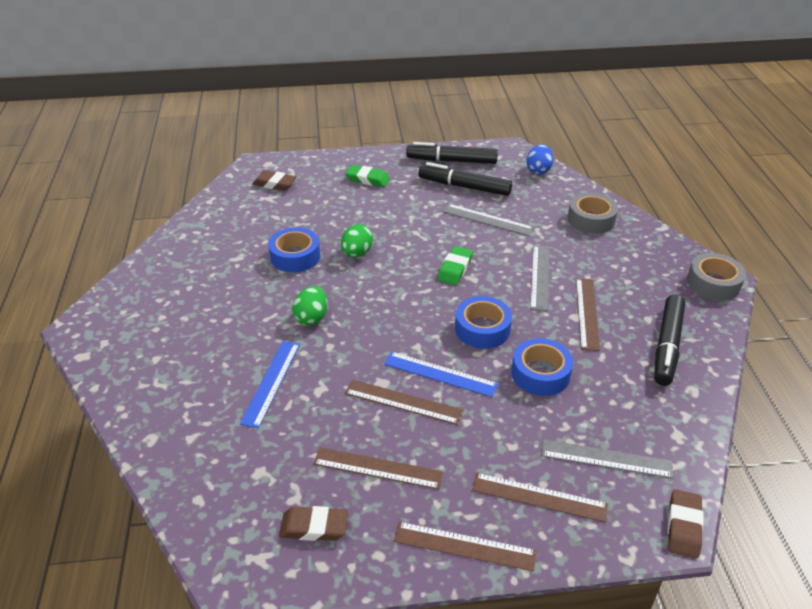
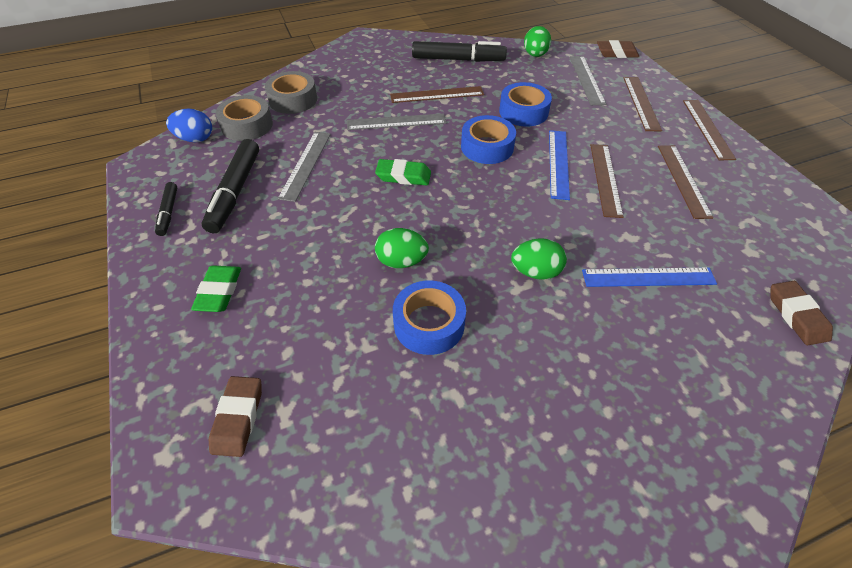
camera: 105 degrees left, 10 degrees up
(314, 527) = (764, 202): brown eraser -> brown eraser (796, 316)
(451, 161) = (168, 212): black marker -> black marker, size x0.54
(678, 424) = (535, 55): none -> green egg
(713, 283) = (373, 42): grey tape -> grey tape (247, 125)

